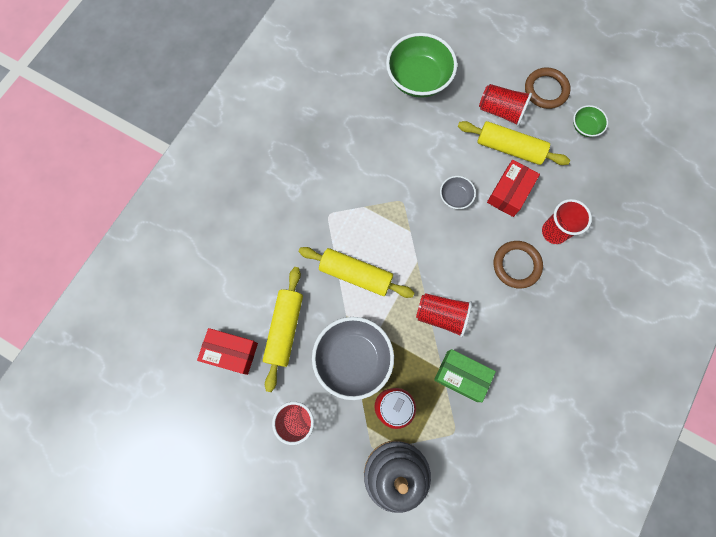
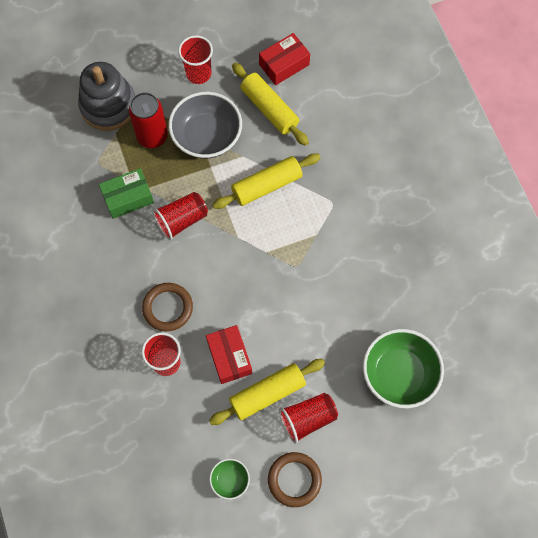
camera: 130 degrees right, 5 degrees down
(455, 197) = (263, 310): grey bowl -> none

